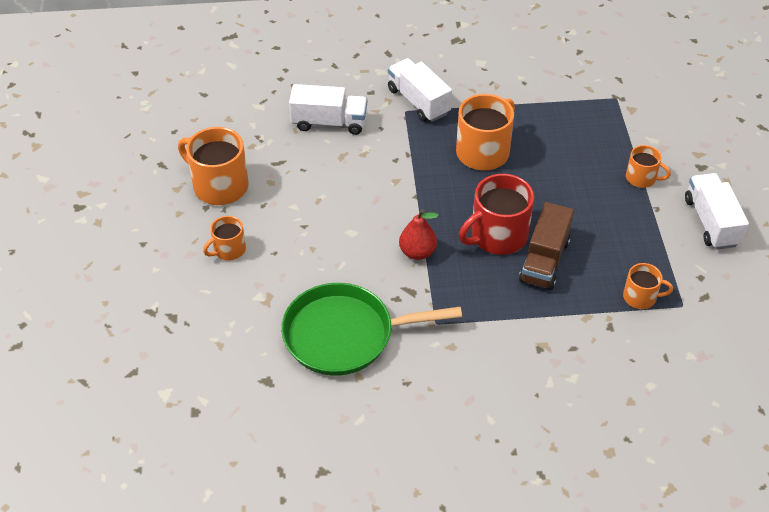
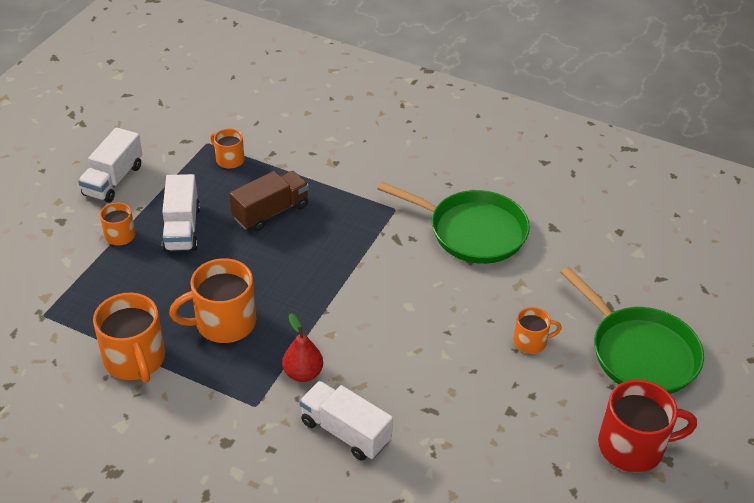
camera: 150 degrees left, 5 degrees down
(128, 284) = (640, 353): none -> green pan
(219, 186) = (506, 413): orange mug -> orange mug (135, 360)
(417, 252) = (365, 264): red pear -> red pear (303, 373)
(418, 101) = (232, 410): white truck -> white truck (182, 228)
(497, 236) = (288, 246): red mug -> red mug (633, 446)

